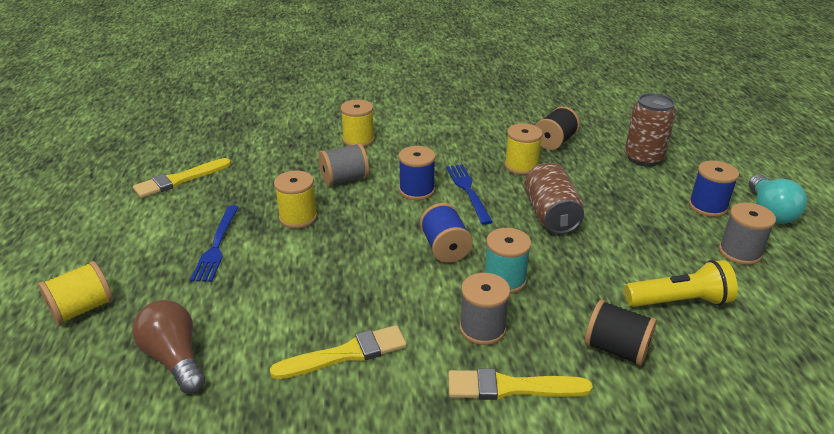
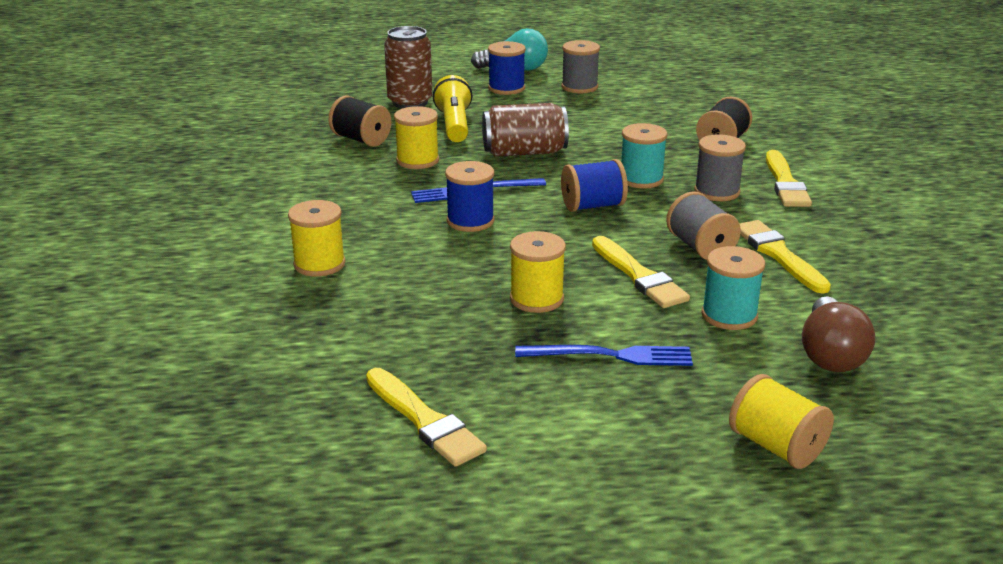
camera: 90 degrees left, 5 degrees down
(175, 358) = (830, 354): brown light bulb -> brown light bulb turned 45 degrees counterclockwise
(250, 307) = (729, 315): none -> turquoise spool
(321, 265) = (639, 276): none -> yellow brush
(344, 179) = (437, 270): grey spool -> grey spool (700, 247)
(679, 301) = (653, 115): yellow flashlight -> yellow flashlight (454, 125)

